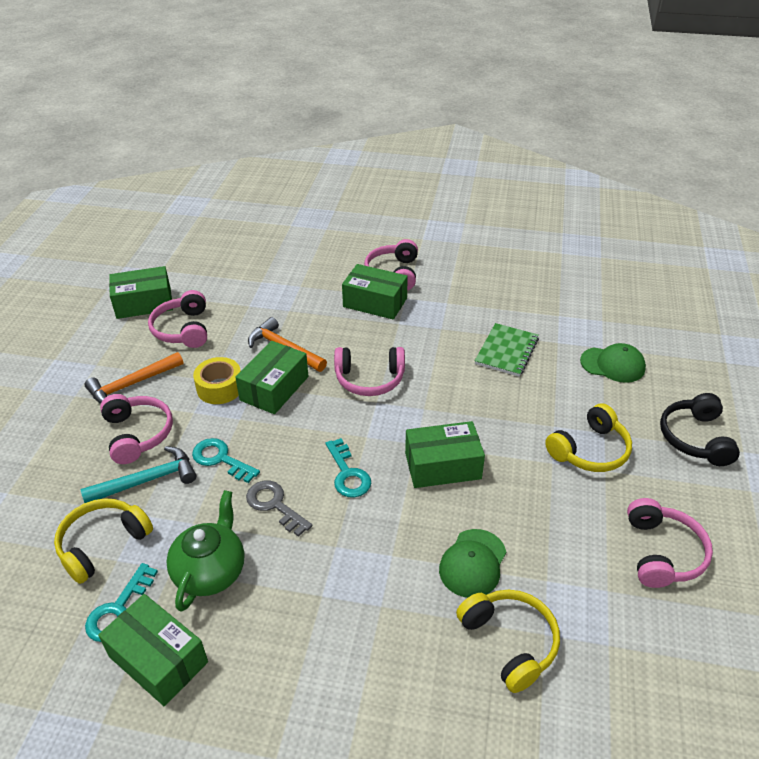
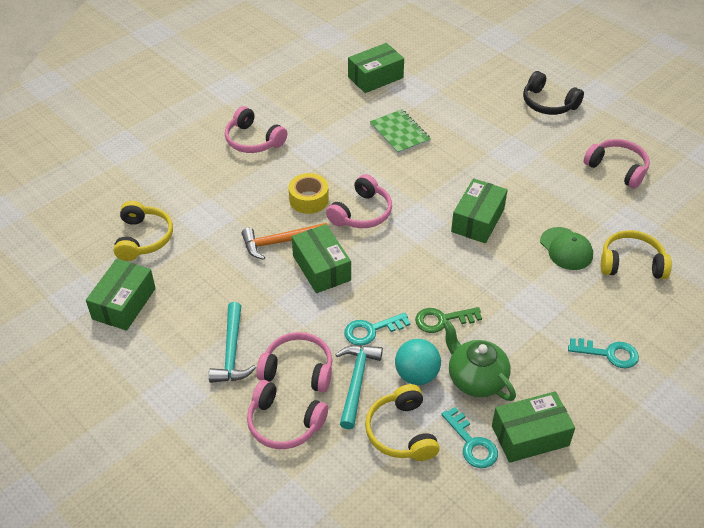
camera: 55 degrees left, 5 degrees up
(132, 385) = (232, 352): orange hammer -> turquoise hammer
(183, 329) = (191, 292): pink headphones -> pink headphones (284, 423)
(185, 520) = (416, 375): none -> turquoise ball
(220, 388) = (290, 299): yellow tape -> yellow tape (309, 199)
(275, 505) = (442, 320): grey key -> green key
(347, 474) = (445, 269): turquoise key -> turquoise key (608, 354)
(375, 302) = (278, 167): green box -> green box (375, 77)
(590, 450) = (521, 150): yellow headphones -> yellow headphones (143, 238)
(613, 365) = (458, 96): green cap -> none

